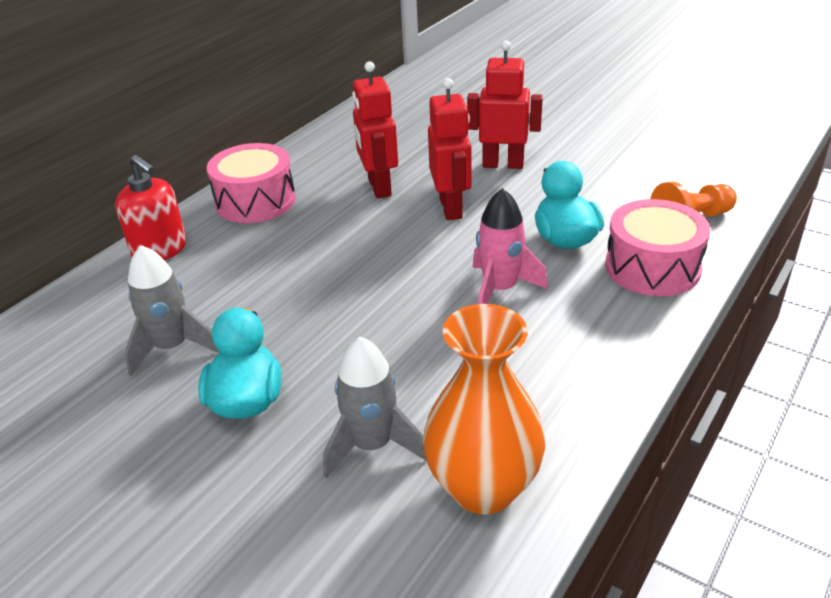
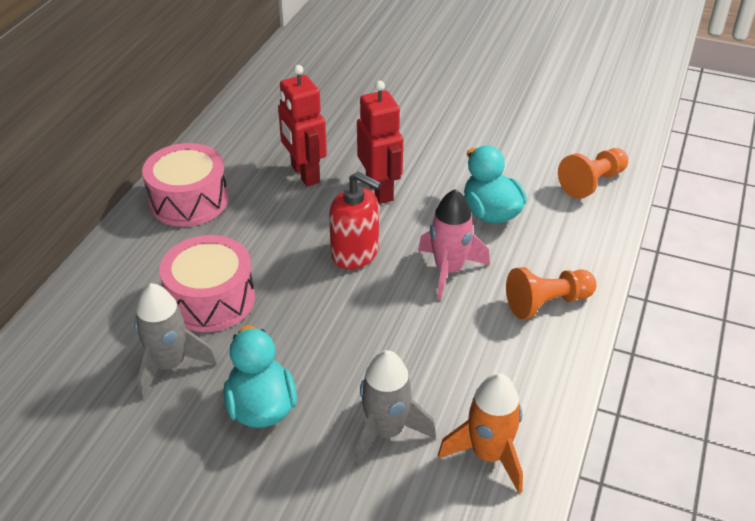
camera: 15 degrees left, 5 degrees up
(160, 250) = (114, 265): red soap dispenser -> red soap dispenser (355, 253)
(483, 488) = (488, 454): orange vase -> orange rocket
(503, 164) = (413, 138): red robot -> none
(603, 334) = (547, 303): none -> orange pawn
(652, 267) = (571, 233): pink drum -> pink drum (211, 299)

